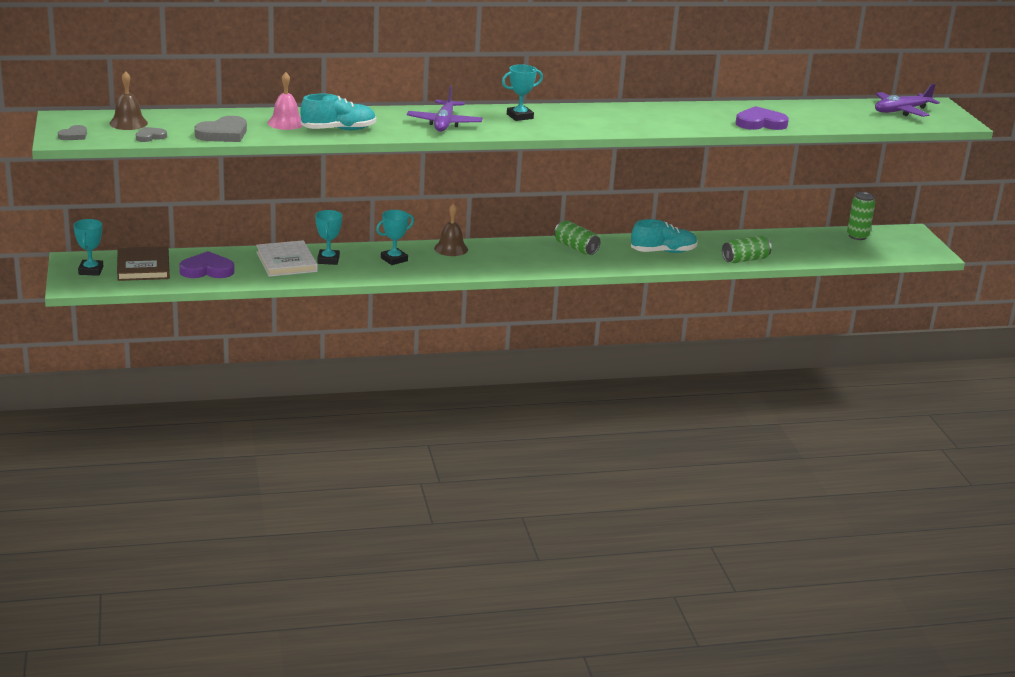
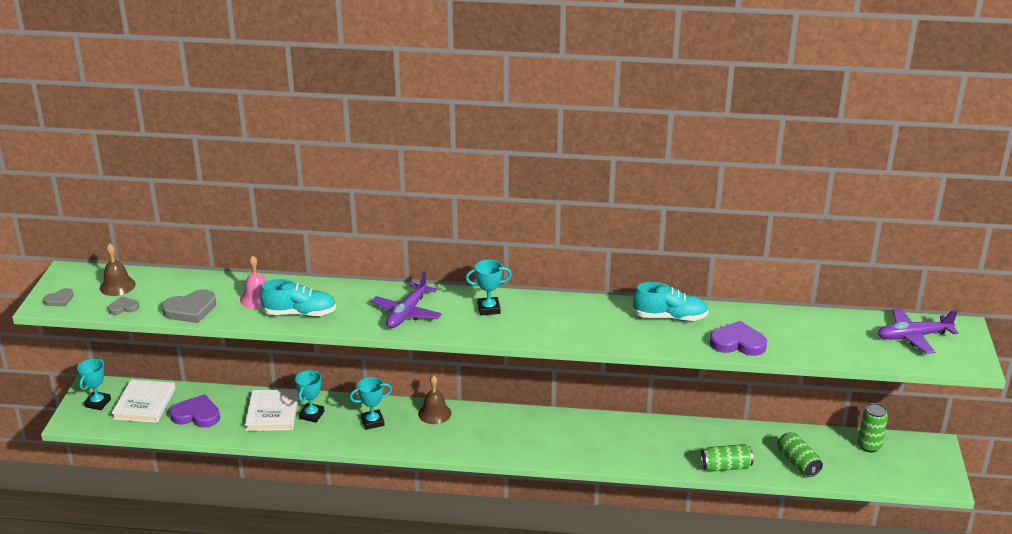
camera: 20 degrees right, 5 degrees up
(143, 267) = (144, 404): brown book -> white book
(576, 248) = (558, 427): green can -> green can (798, 463)
(663, 252) = (644, 444): turquoise shoe -> turquoise shoe (670, 317)

